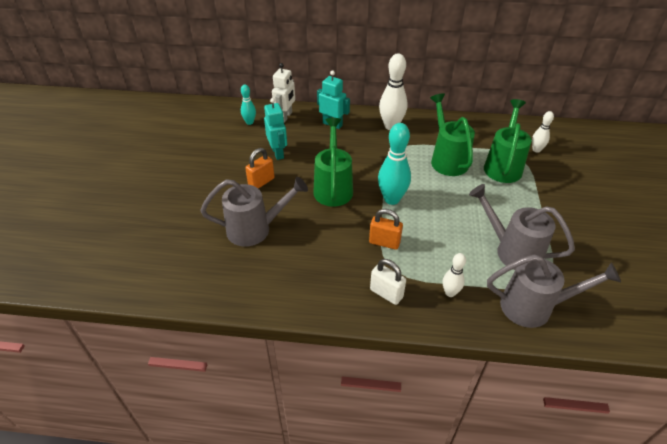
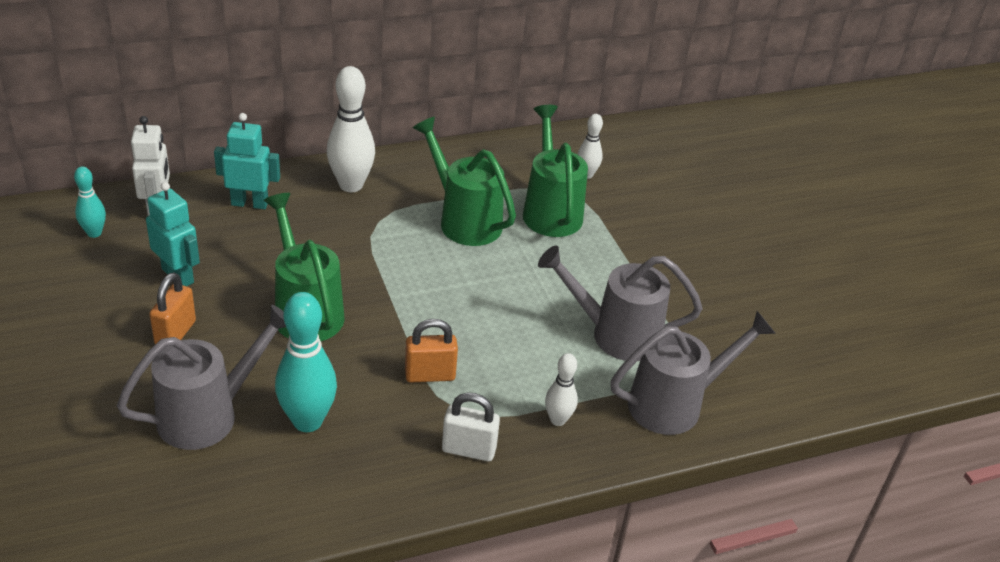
camera: 30 degrees left, 5 degrees down
(392, 199) = (409, 305): turquoise bowling pin -> turquoise bowling pin (307, 421)

